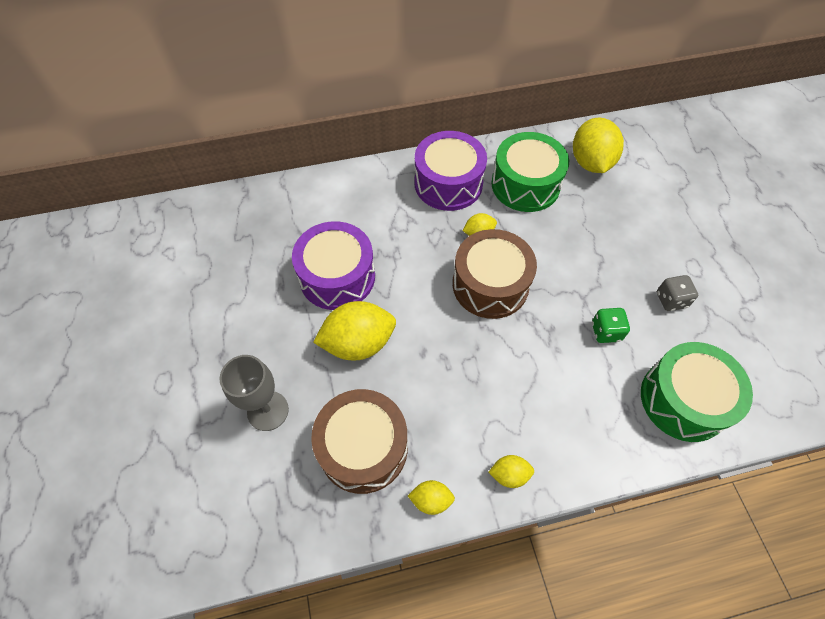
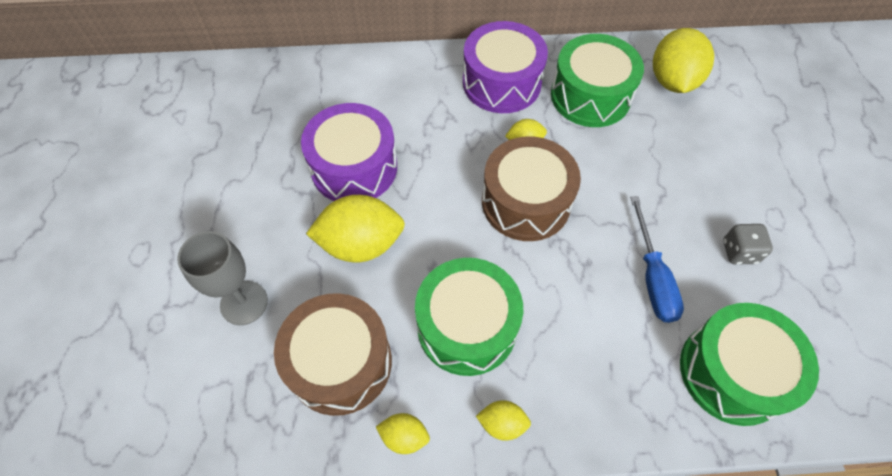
camera: 10 degrees right, 0 degrees up
(463, 398) = (467, 326): none -> green drum
(606, 331) = (652, 276): green dice -> blue screwdriver

